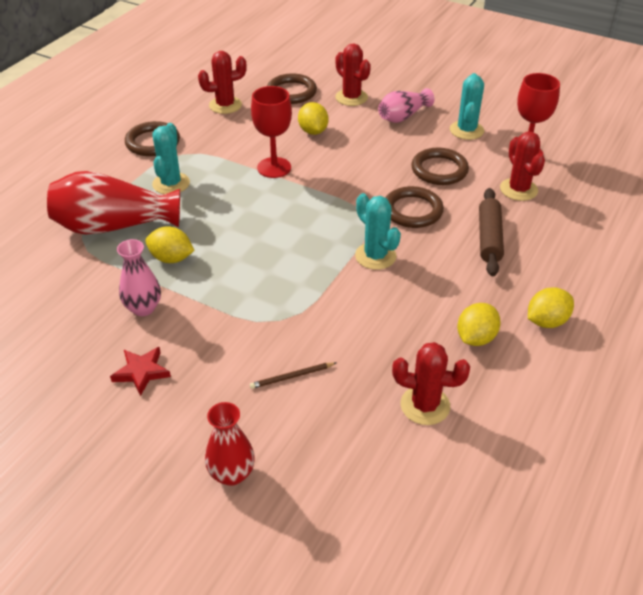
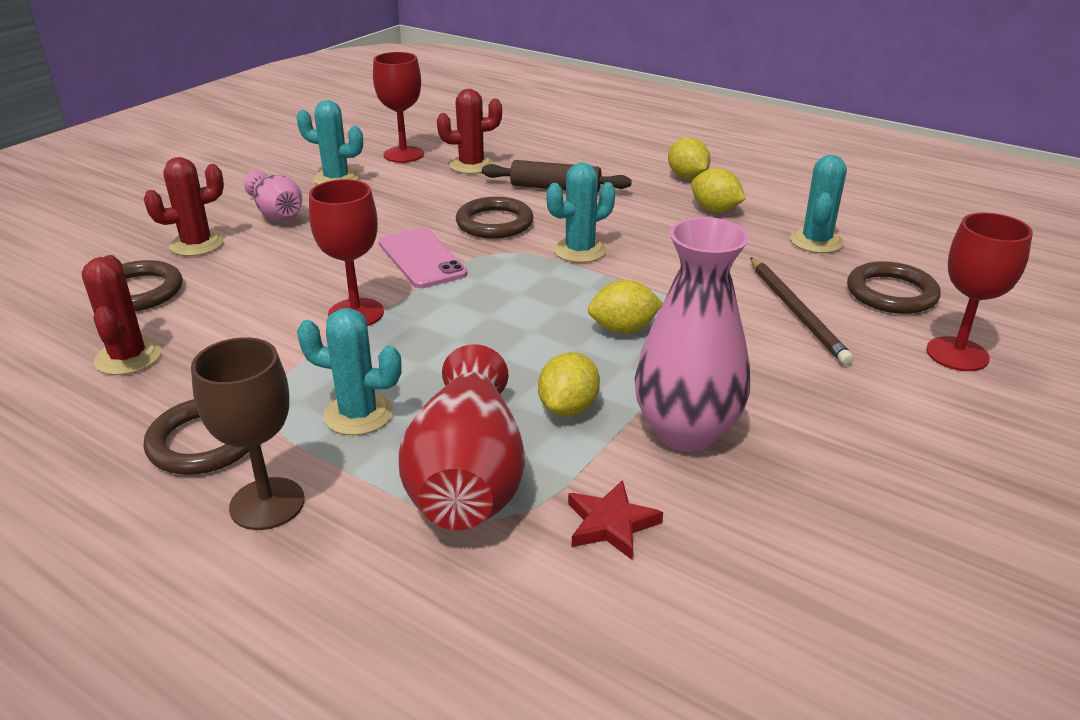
camera: 85 degrees left, 10 degrees down
(104, 168) = (267, 504): none -> brown goblet
(141, 372) = (819, 427): red star -> red star (611, 524)
(143, 308) = (686, 432): pink vase -> pink vase, size x1.71
(231, 474) = (957, 354): red vase -> red goblet
(292, 377) = (796, 312): brown pencil -> brown pencil, size x1.84
(313, 131) = (272, 278): yellow lemon -> yellow lemon (623, 329)
(349, 183) = (422, 258): none -> pink phone
(425, 405) = (816, 241): red cactus -> turquoise cactus
(439, 170) = (415, 201): brown ring -> brown ring (891, 293)

